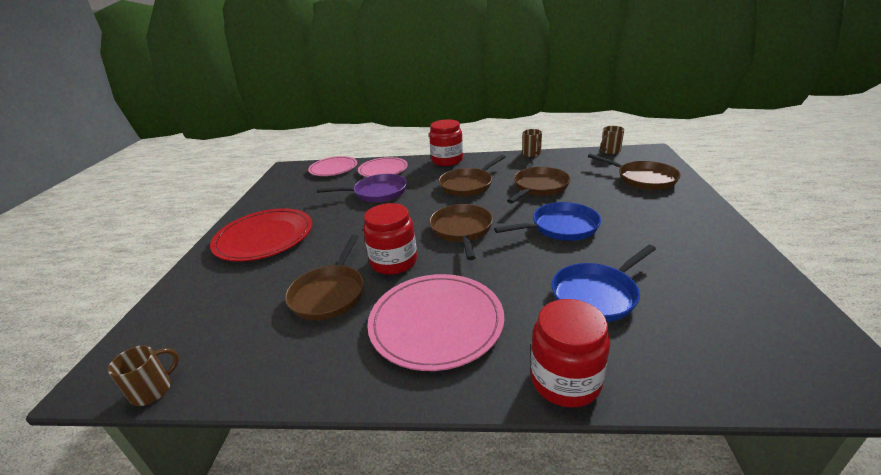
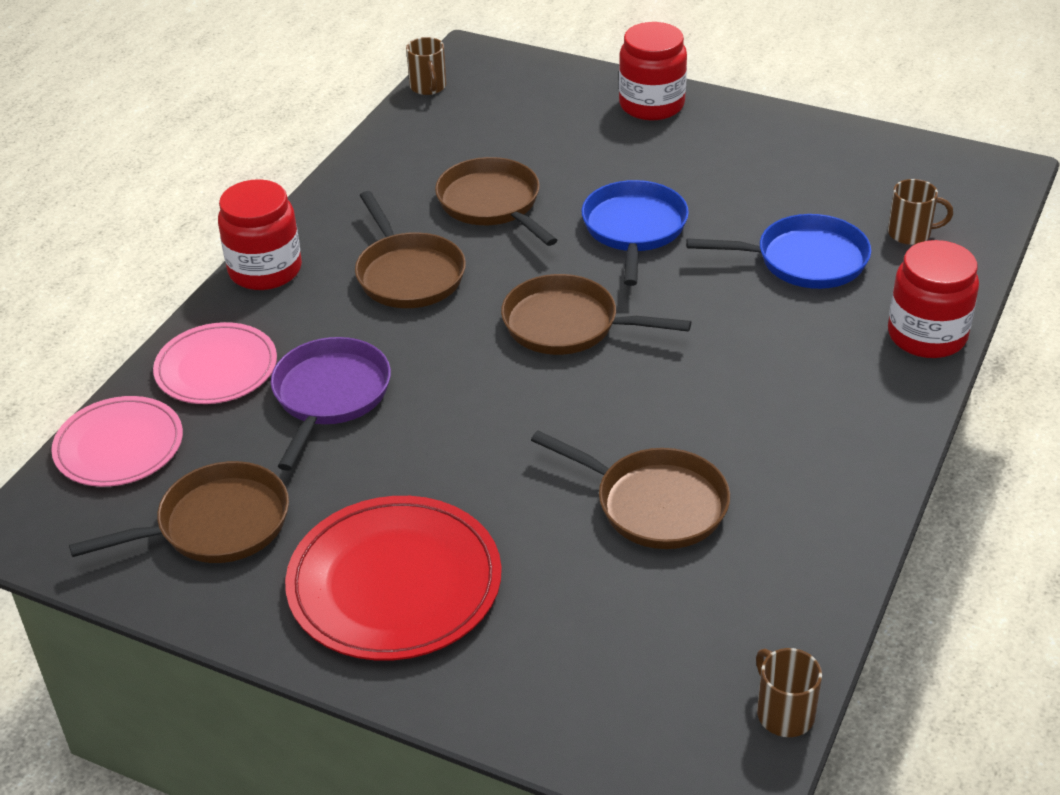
camera: 70 degrees left, 10 degrees up
(394, 262) = (611, 418): red jar -> red jar (651, 105)
(436, 323) = (785, 406): pink plate -> none
(531, 154) = (349, 164): brown mug -> brown mug (911, 233)
(597, 295) = (804, 260): blue pan -> blue pan turned 75 degrees counterclockwise
(643, 179) = (555, 103): brown pan -> brown pan (216, 524)

